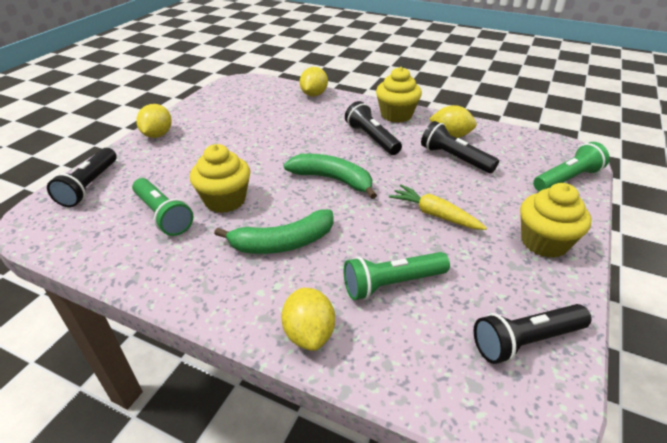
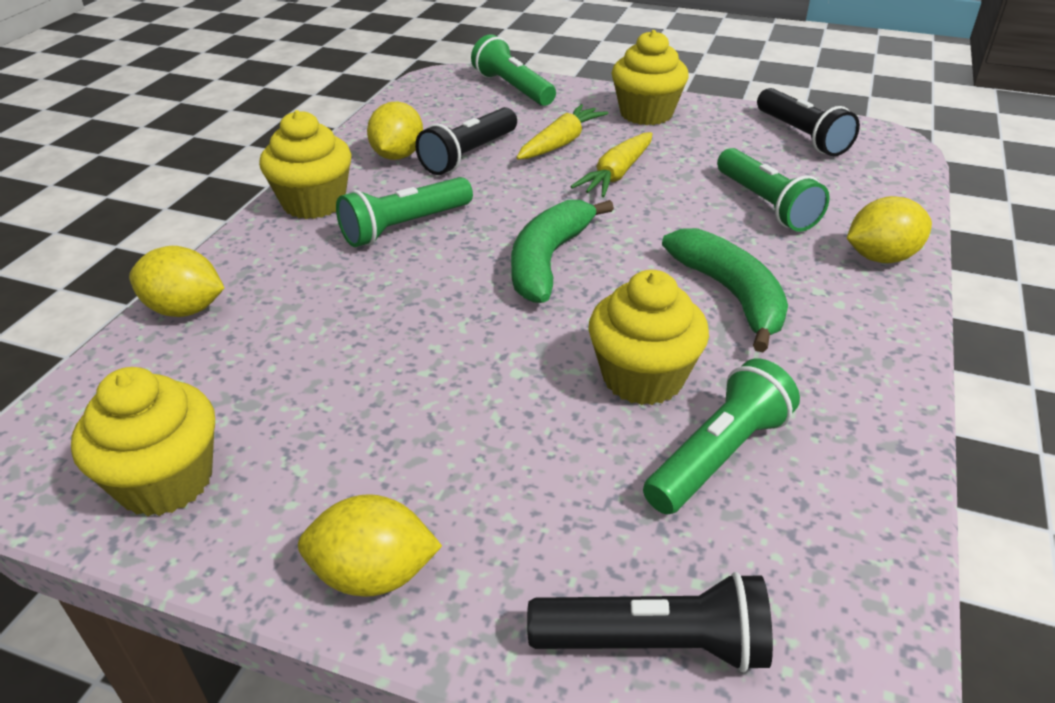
camera: 95 degrees left, 0 degrees up
(220, 100) = (165, 481): none -> yellow cupcake
(371, 138) = (405, 227): black flashlight -> green flashlight
(479, 194) = (561, 143): none -> yellow carrot

